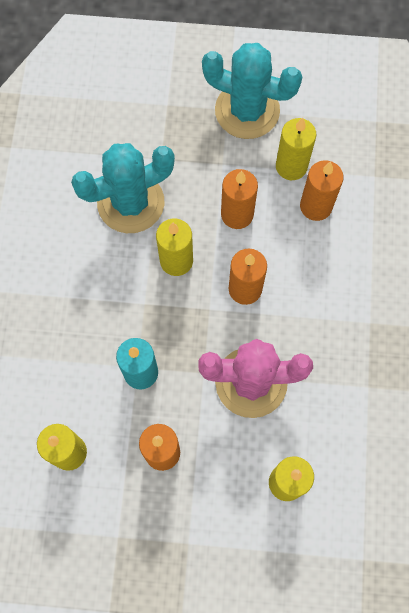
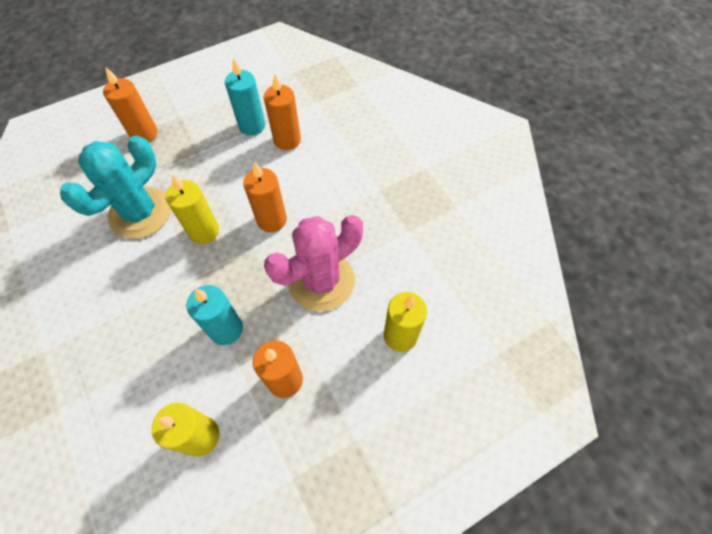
camera: 35 degrees left, 10 degrees down
(237, 214) = (232, 175): orange candle -> orange candle (144, 134)
(247, 110) = (196, 109): turquoise cactus -> none
(291, 166) = (252, 126): yellow candle -> turquoise candle

